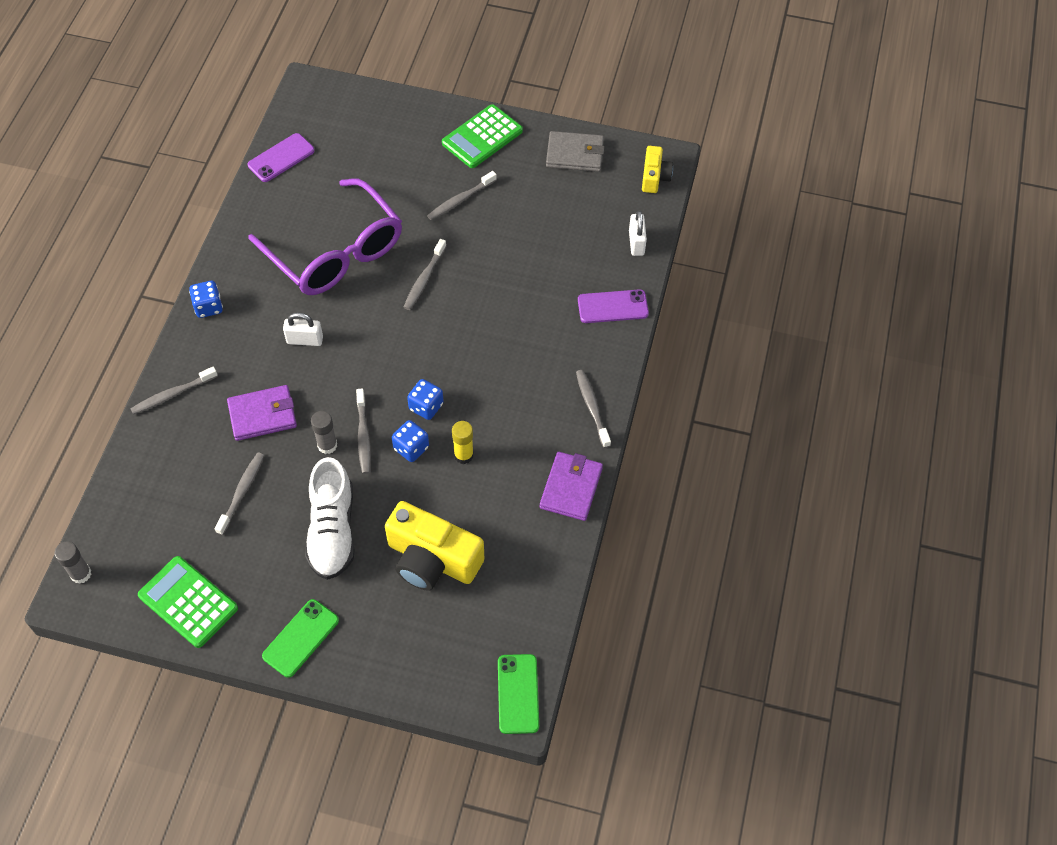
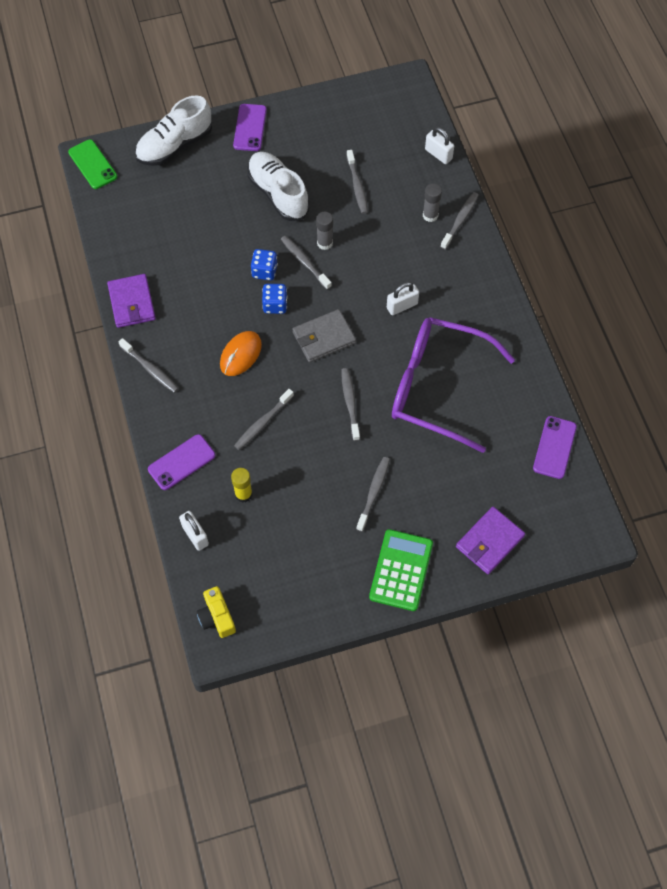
camera: 150 degrees right, 5 degrees up
(81, 574) = (414, 94): grey glue stick -> grey glue stick (430, 215)
(125, 481) = (438, 154): none -> white padlock
(188, 602) = (335, 112): green calculator -> none
(208, 307) = (494, 292): blue dice -> none
(262, 415) = (386, 239): purple wallet -> purple wallet (489, 541)
(301, 638) = (250, 128): green phone -> purple phone
(404, 664) = (174, 145): none -> white shoe
(432, 559) = (199, 210): yellow camera -> none
(463, 455) = (224, 285): yellow glue stick -> yellow glue stick (243, 494)
(494, 375) = (240, 354): none -> orange mouse
(516, 303) = (263, 423): none -> grey toothbrush
(575, 154) = (305, 600): grey wallet -> grey wallet (324, 337)

